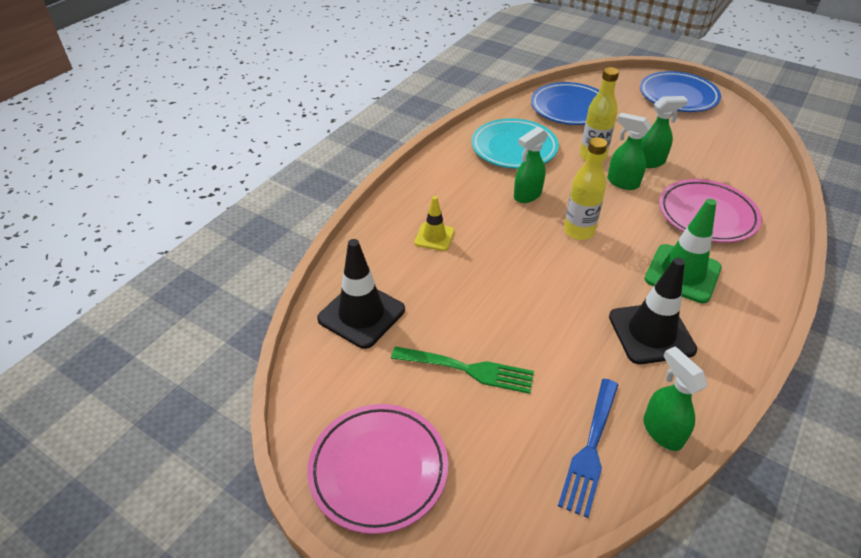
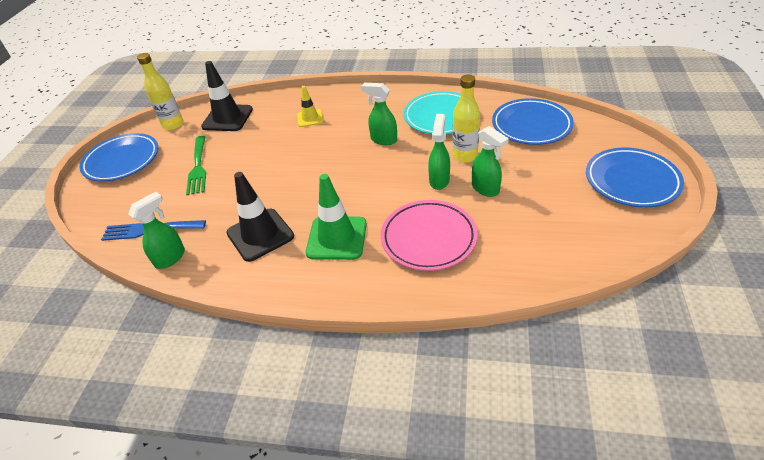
camera: 70 degrees right, 0 degrees up
(378, 469) = (122, 161): pink plate -> blue plate
(578, 231) = (356, 174): yellow bottle -> yellow bottle (173, 125)

